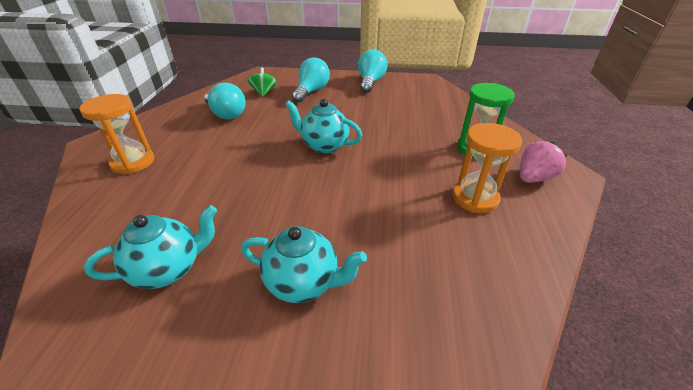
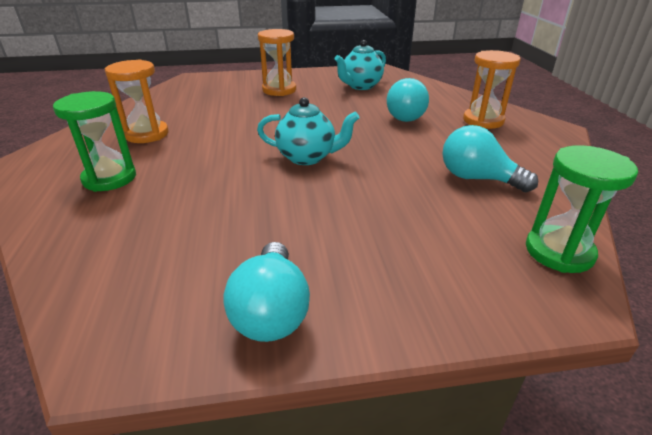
camera: 165 degrees right, 5 degrees down
(242, 83) = (559, 252): none -> green hourglass
(264, 92) = (480, 231): green spinning top -> none
(303, 283) = (279, 90): turquoise teapot -> orange hourglass
(311, 91) = (392, 250): turquoise light bulb -> turquoise light bulb (405, 116)
(533, 178) = (68, 156): pink strawberry -> none

